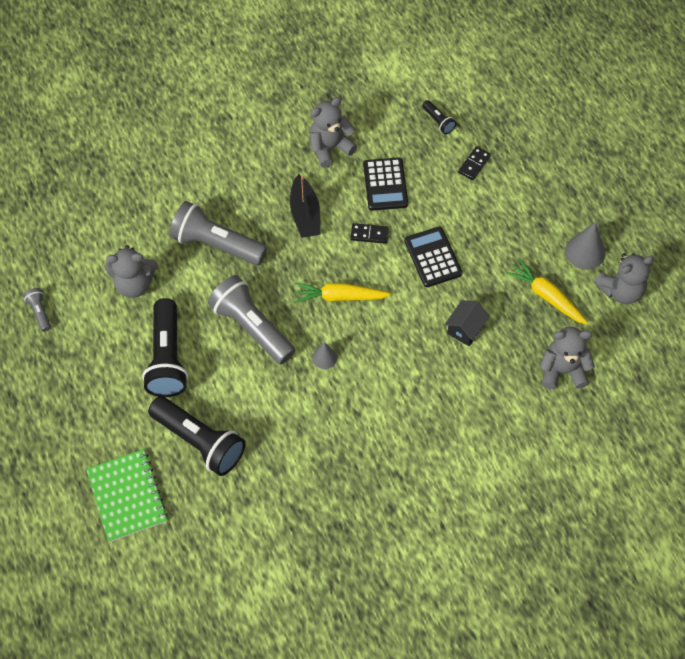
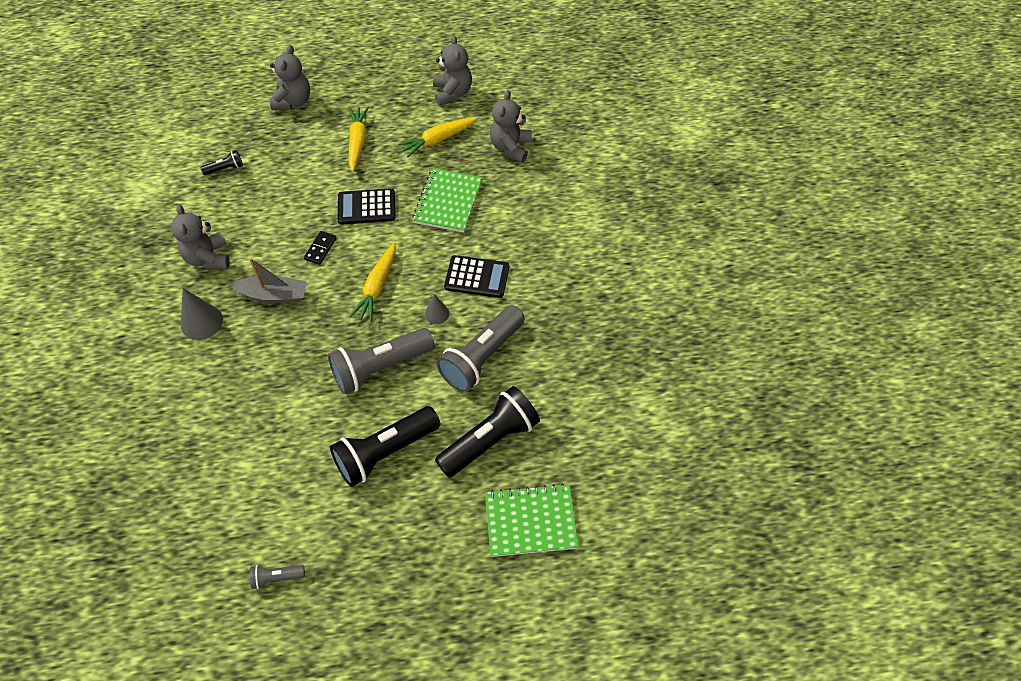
camera: 75 degrees left, 5 degrees down
(134, 284) = (283, 468): grey teddy bear -> grey teddy bear (293, 101)
(167, 357) = (385, 452): black flashlight -> black flashlight turned 135 degrees clockwise
(216, 244) = (271, 380): grey flashlight -> grey flashlight (482, 357)
(305, 214) = (273, 295): black boat -> grey boat
(385, 184) = (272, 224): black calculator -> black calculator (477, 277)
(465, 329) = (448, 202): black house -> green notebook
(474, 164) = (285, 155): black domino -> none
(515, 222) = (357, 142): none -> yellow carrot
(585, 252) = (407, 105): grey cone -> grey cone (201, 322)

